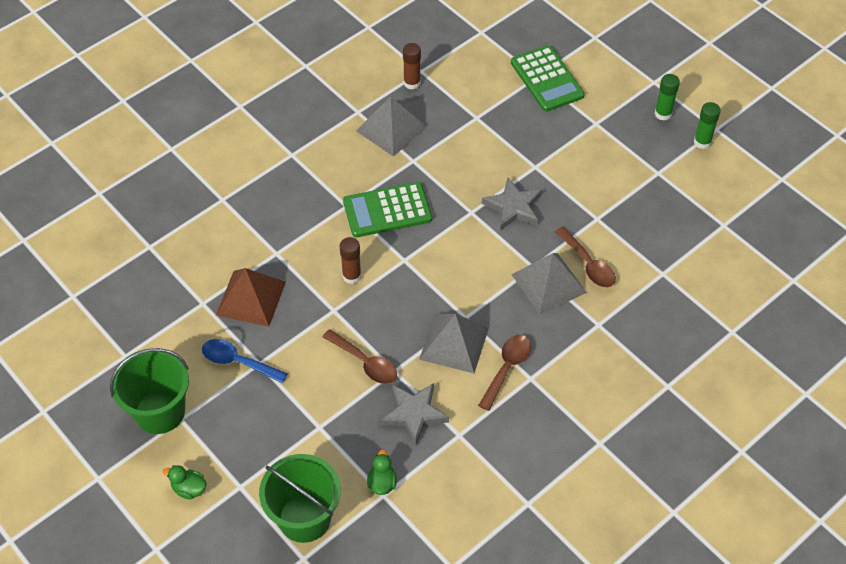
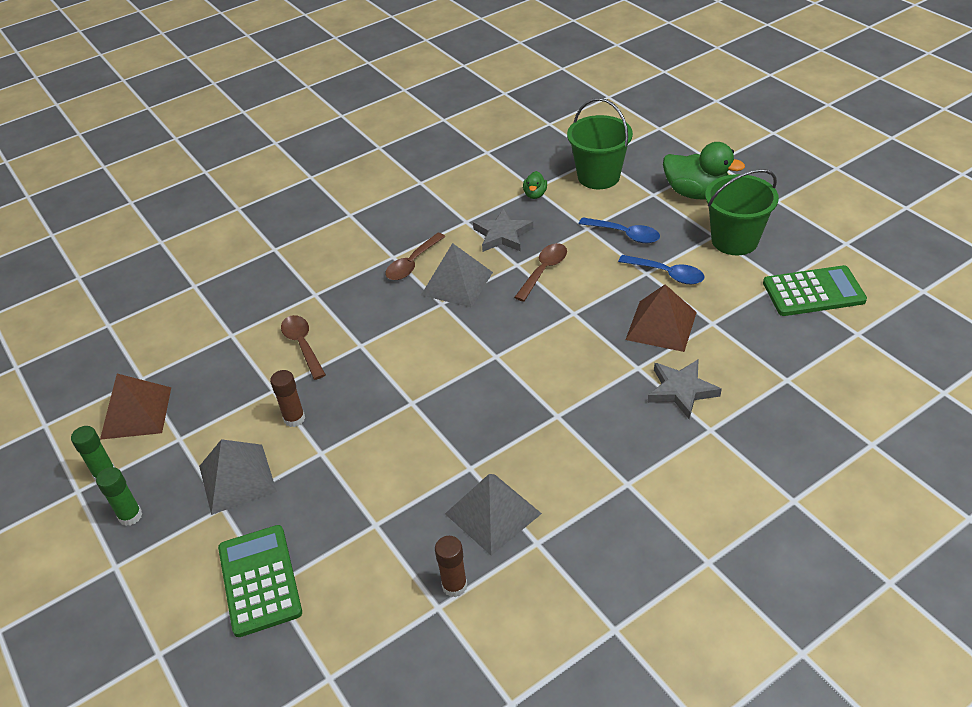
camera: 170 degrees left, 10 degrees down
(189, 489) = (696, 193): green duck -> green duck, size x2.10
(277, 418) = (625, 234): none -> blue spoon
(352, 276) = (554, 342): brown glue stick -> brown glue stick (294, 419)
(365, 362) = (544, 270): brown spoon -> brown spoon turned 75 degrees clockwise
(387, 210) = (509, 408): green calculator -> green calculator (813, 292)
(513, 207) = (362, 405): grey star -> grey star (681, 390)
(548, 283) = (350, 329): grey pyramid -> grey pyramid (237, 478)
(708, 193) = (136, 412): none -> brown pyramid

